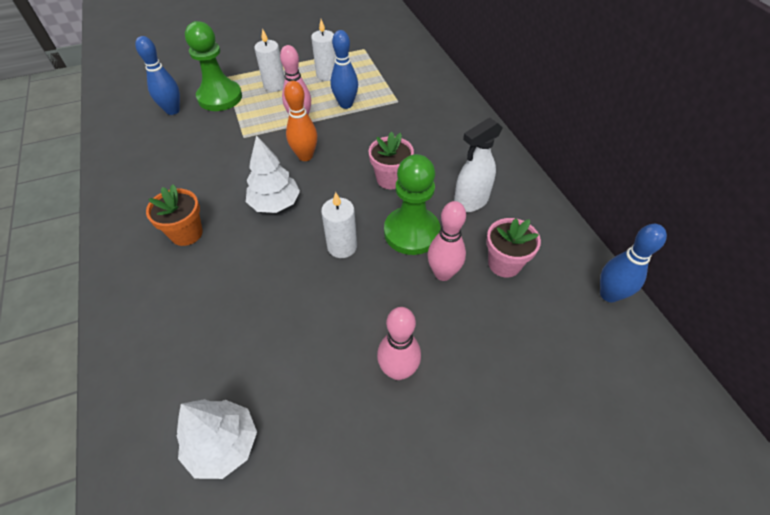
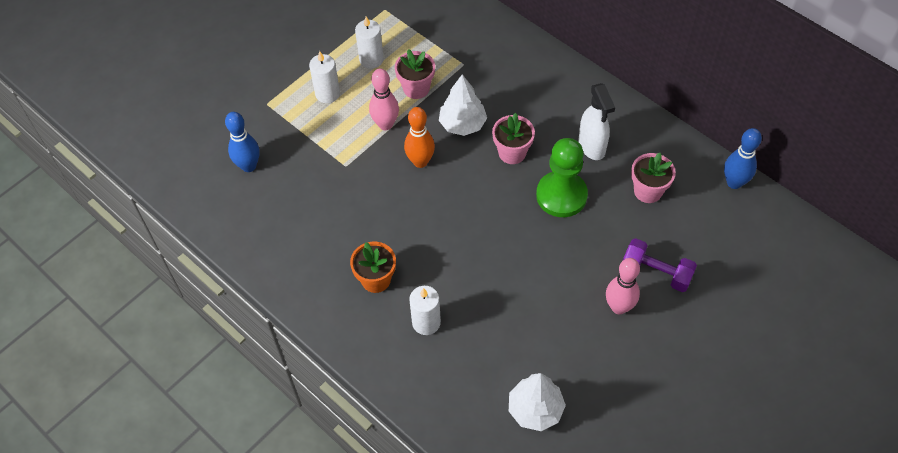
camera: 25 degrees left, 5 degrees up
(220, 97) = (283, 131): green pawn -> none
(275, 204) = (430, 219): white tree -> white tree (462, 124)
(342, 246) = (514, 233): white candle -> white candle (426, 322)
(346, 104) = (416, 88): blue bowling pin -> pink flower pot
(443, 273) = (607, 220): pink bowling pin -> none
(464, 352) = (656, 272): none -> purple dumbbell
(470, 202) = (592, 146): white spray bottle -> white spray bottle turned 45 degrees counterclockwise

